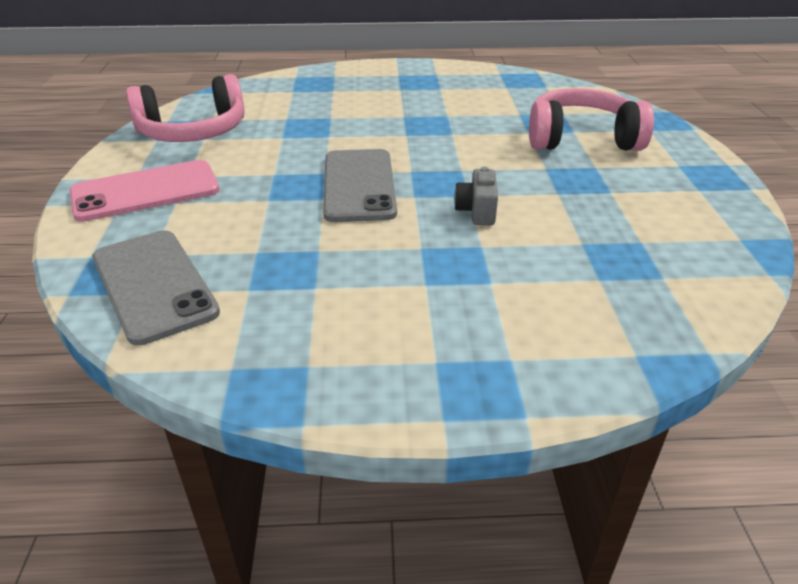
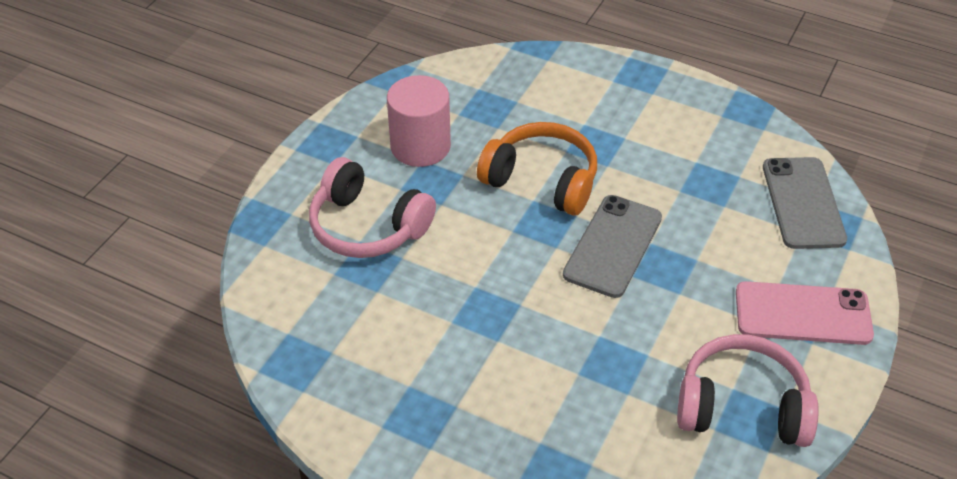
camera: 150 degrees left, 10 degrees up
(477, 211) = (542, 180): grey camera -> orange headphones
(630, 200) = (420, 146): none -> pink cylinder

